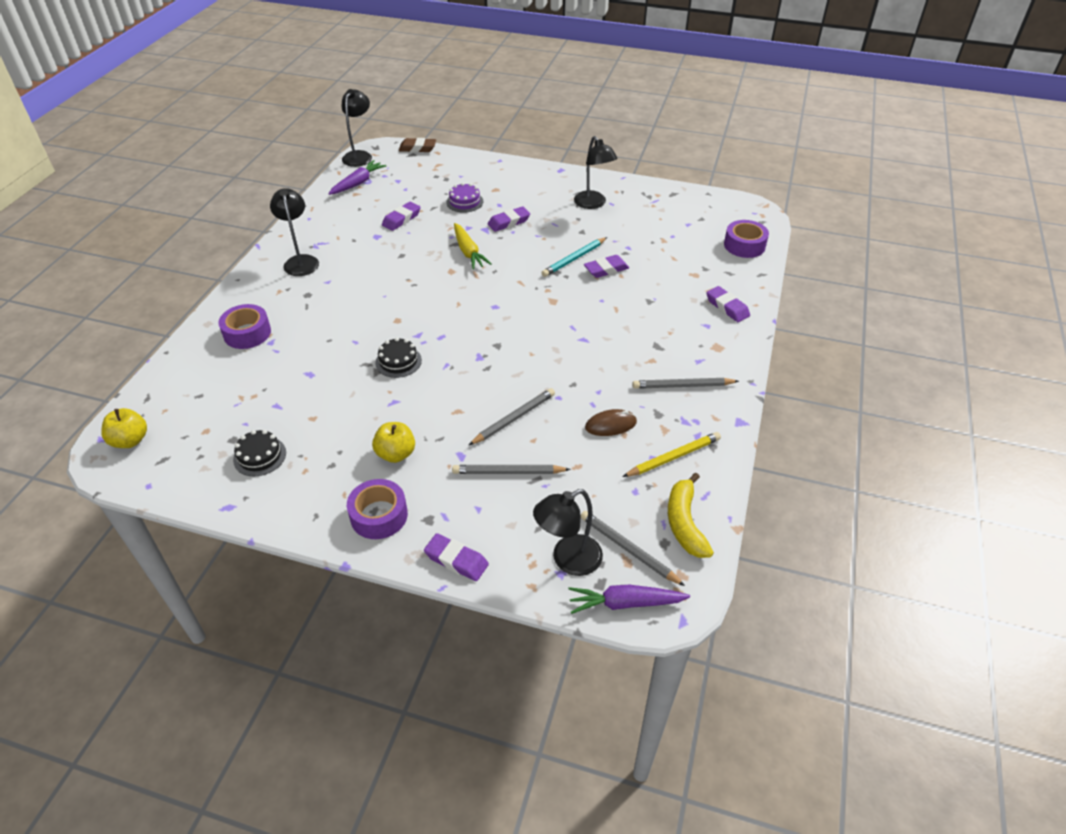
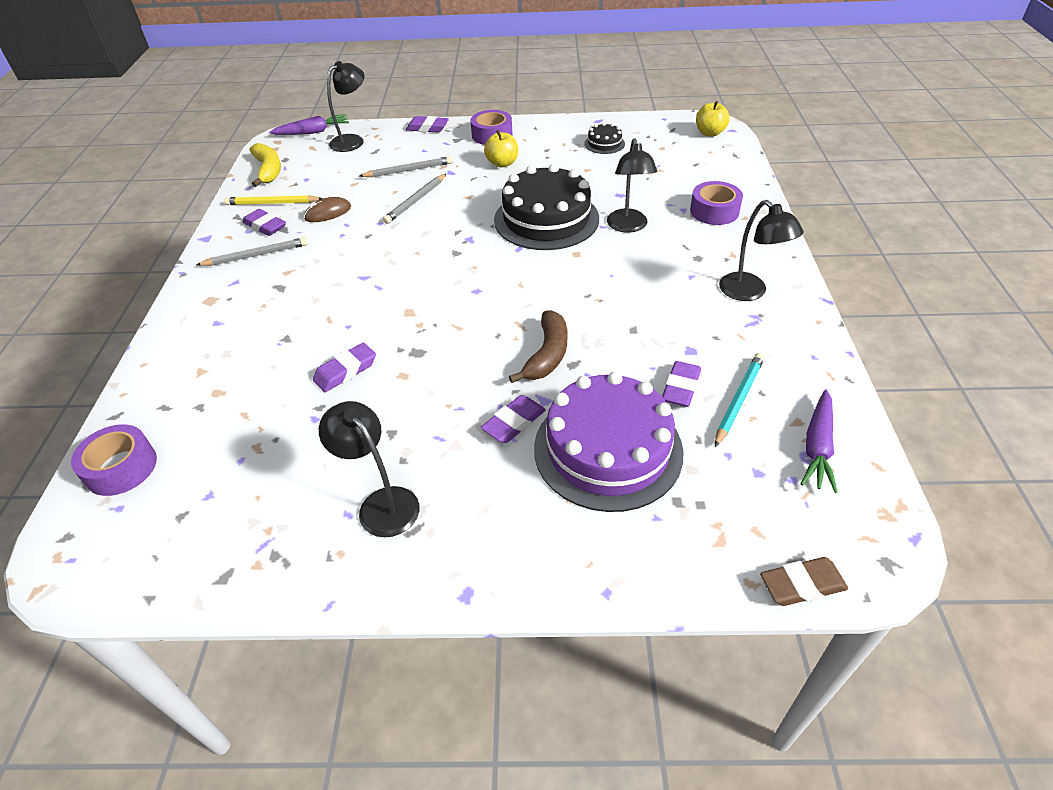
camera: 165 degrees right, 0 degrees up
(359, 155) = (891, 525): black lamp -> black lamp (628, 226)
(398, 361) = (546, 219): black cake -> black cake, size x2.26
(464, 202) = (607, 449): purple cake -> purple cake, size x2.26
(468, 252) = (547, 355): yellow carrot -> brown banana
(573, 259) = (394, 378): turquoise pencil -> turquoise pencil (739, 400)
(628, 549) = (311, 152): grey pencil -> none
(674, 457) = (272, 203): yellow pencil -> yellow pencil turned 45 degrees clockwise
(727, 307) = (183, 351): purple eraser -> purple eraser (265, 226)

